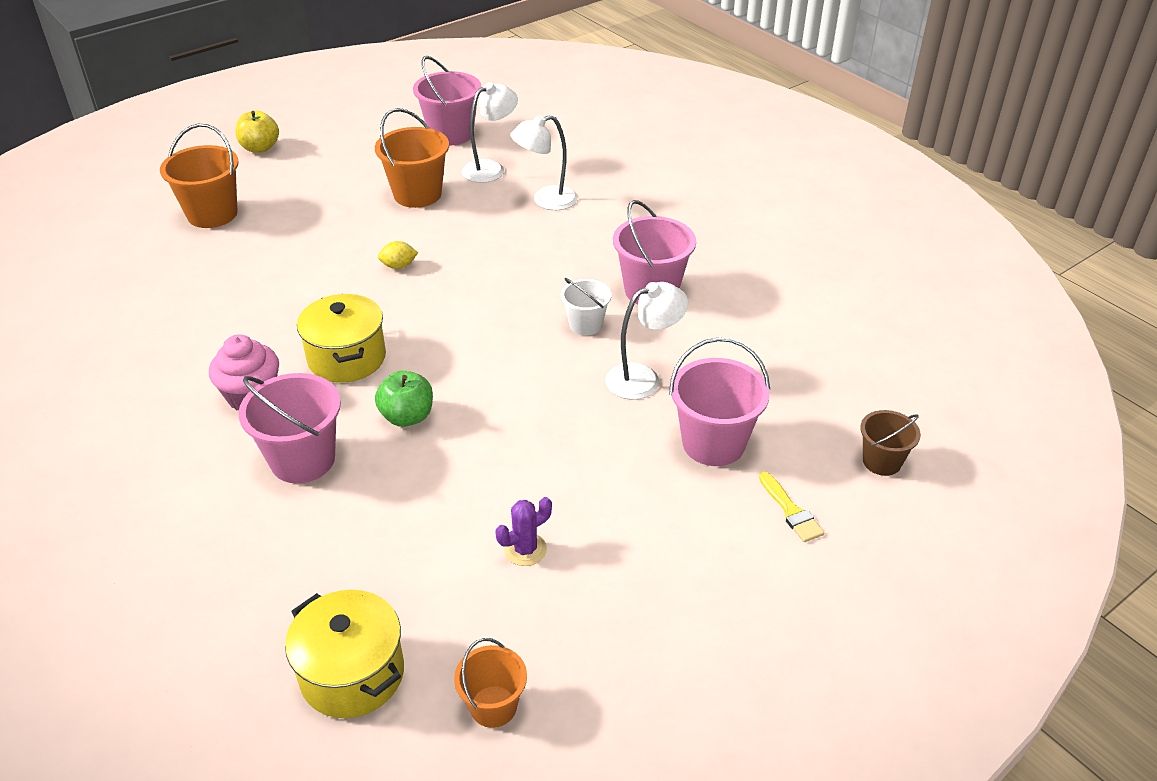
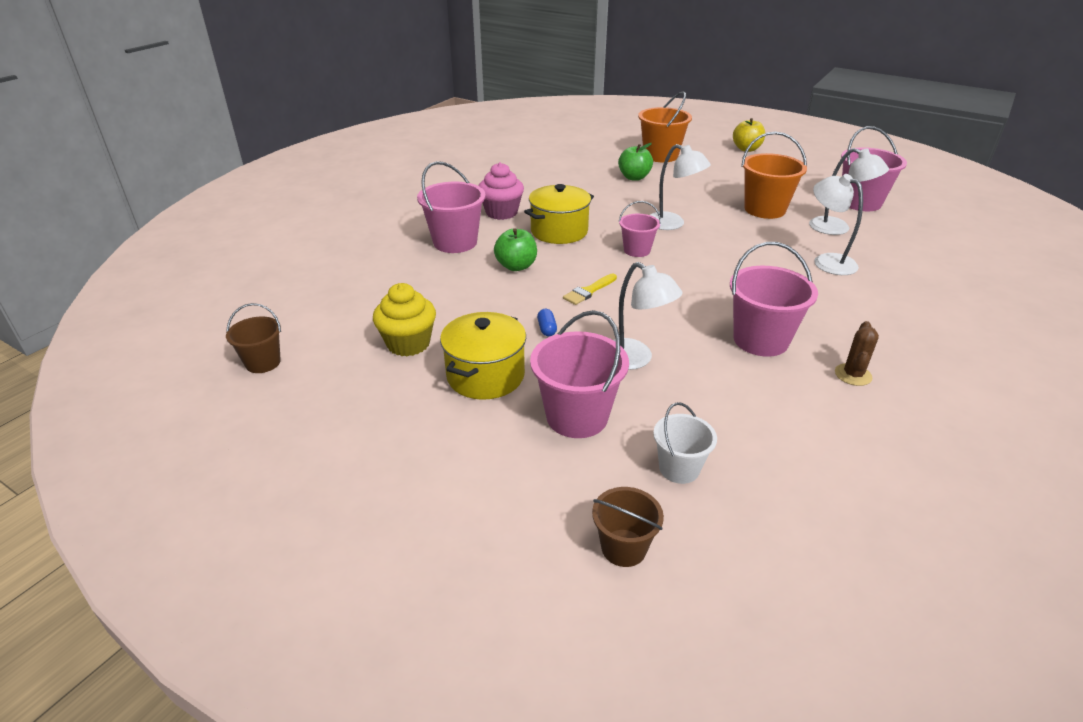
camera: 70 degrees right, 5 degrees down
(254, 255) = (634, 177): none -> green apple
(352, 674) = (284, 304): yellow pot -> yellow pot (485, 376)
(399, 266) = (672, 224): yellow lemon -> white lamp
(438, 311) = (637, 250): none -> pink bucket
(493, 706) = (263, 362): orange bucket -> brown bucket
(525, 549) = (408, 343): purple cactus -> yellow cupcake
(557, 425) = (547, 329): none -> blue capsule
(585, 324) = (680, 316): white bucket -> white bucket (679, 468)
(723, 262) = (853, 375): none -> brown cactus
(791, 511) = (513, 484): yellow brush -> yellow brush (589, 291)

